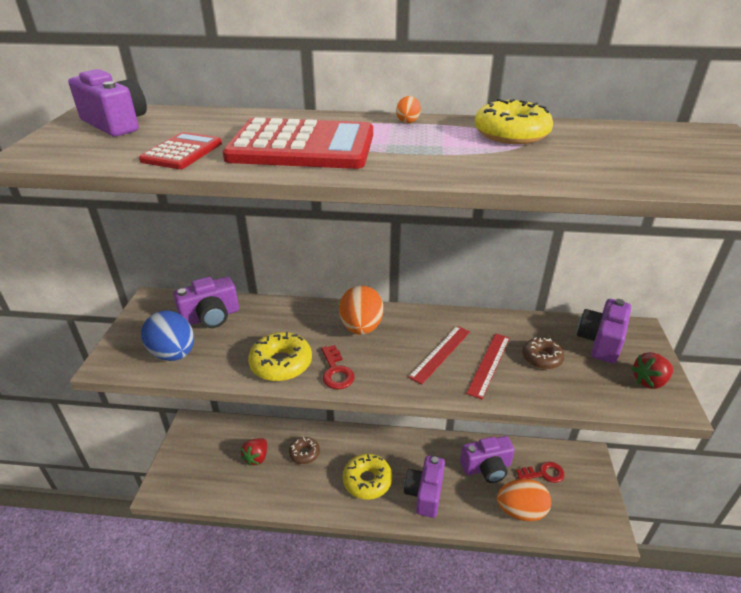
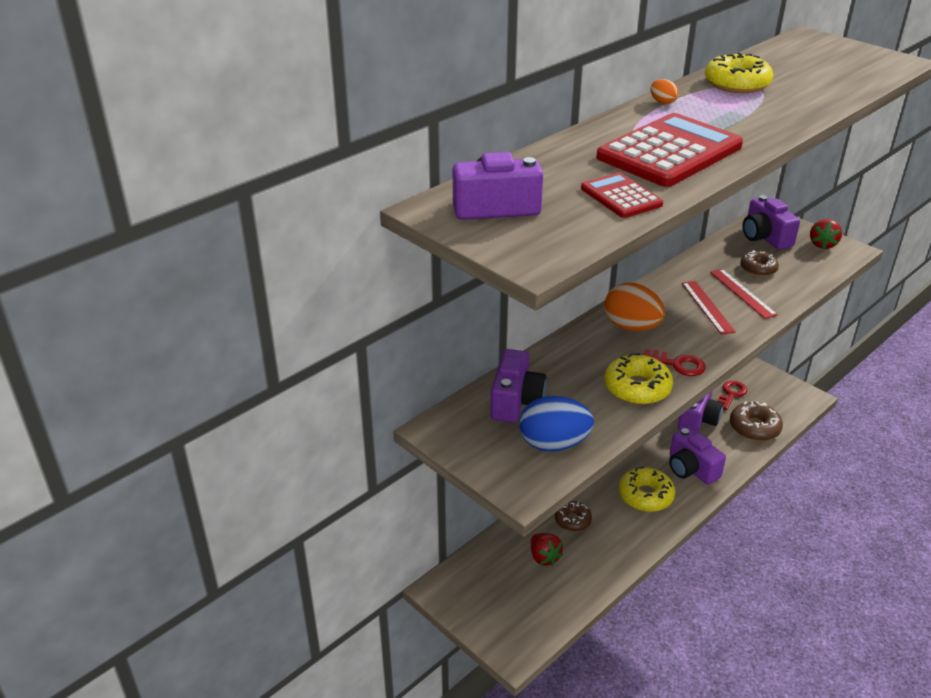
camera: 50 degrees left, 0 degrees up
(521, 511) = (754, 428): orange egg -> brown donut

